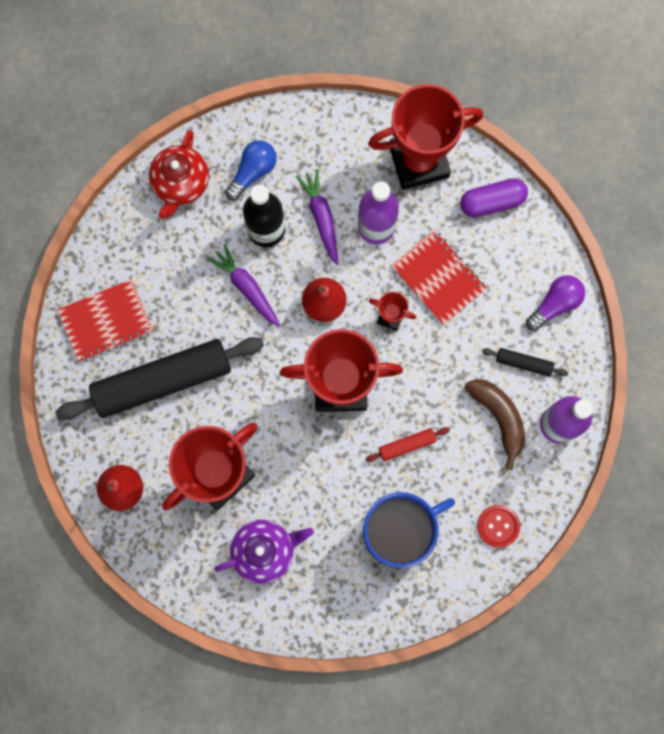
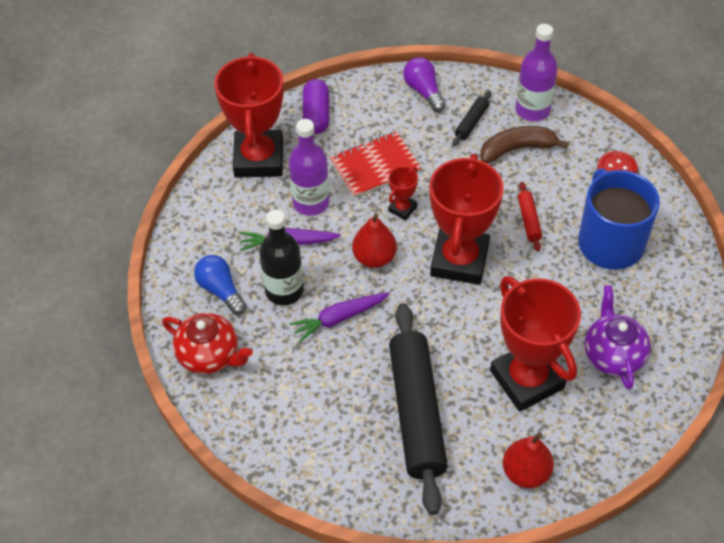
camera: 75 degrees left, 25 degrees down
(106, 321) = (337, 454): red notebook -> none

